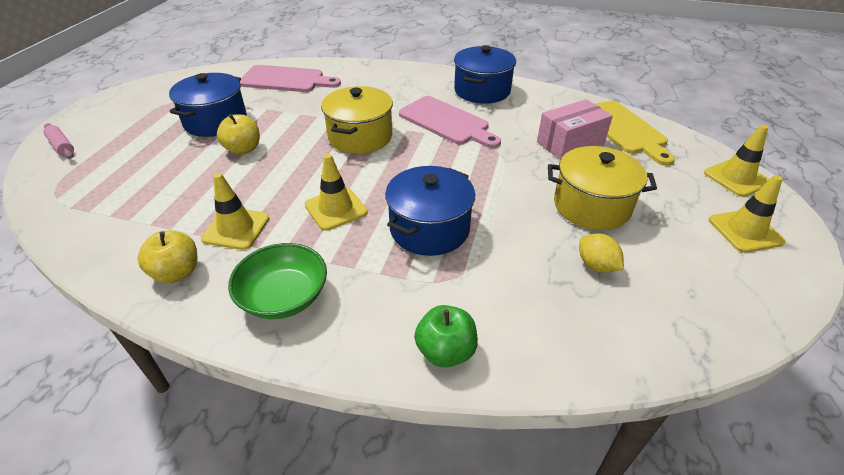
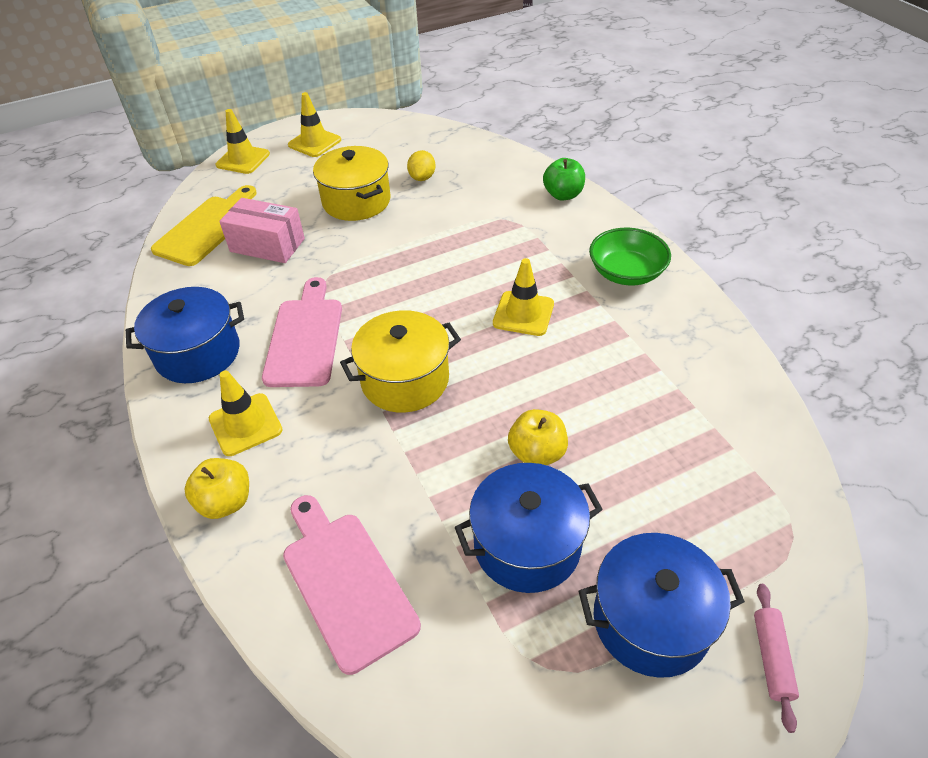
camera: 130 degrees left, 5 degrees up
(177, 272) = (693, 338): yellow apple -> yellow apple (226, 502)
(236, 228) = (620, 349): yellow traffic cone -> yellow traffic cone (245, 424)
(429, 229) = (478, 254): blue pot -> blue pot (651, 620)

